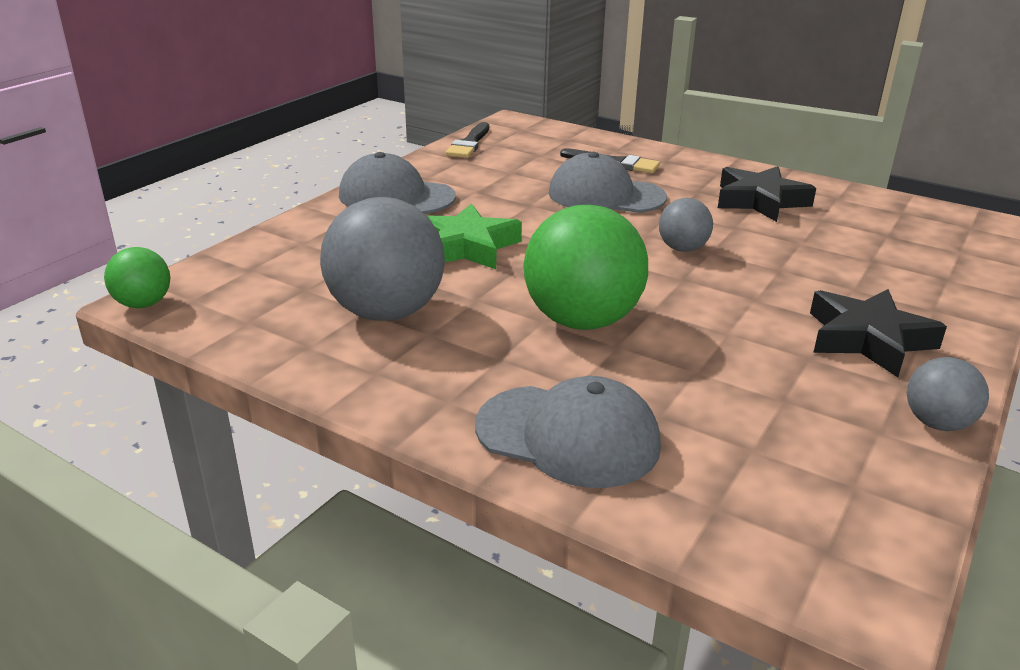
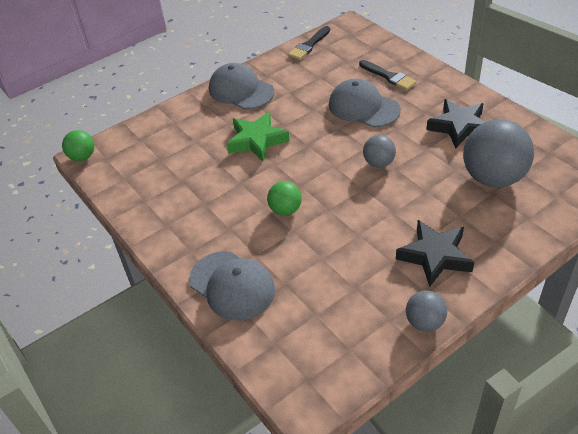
camera: 25 degrees right, 15 degrees up
(386, 312) = (190, 184): grey ball -> grey ball (493, 178)
(582, 321) = (285, 210): green ball -> green ball, size x0.51

